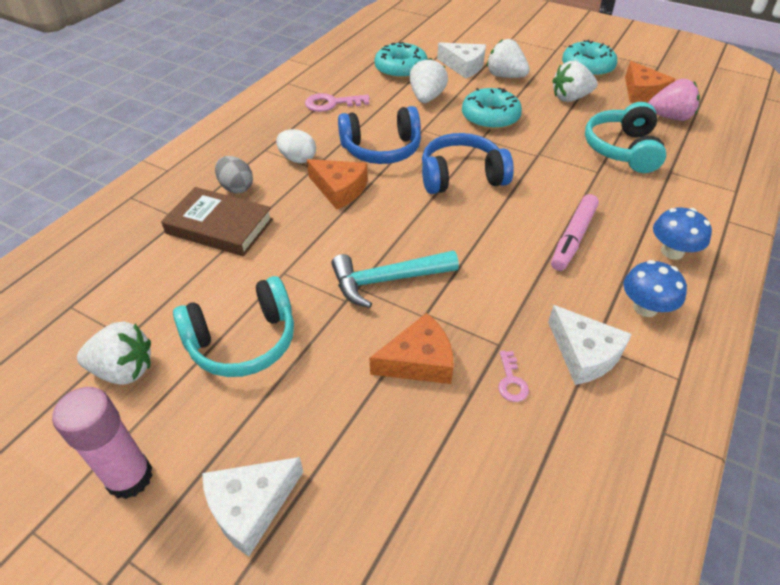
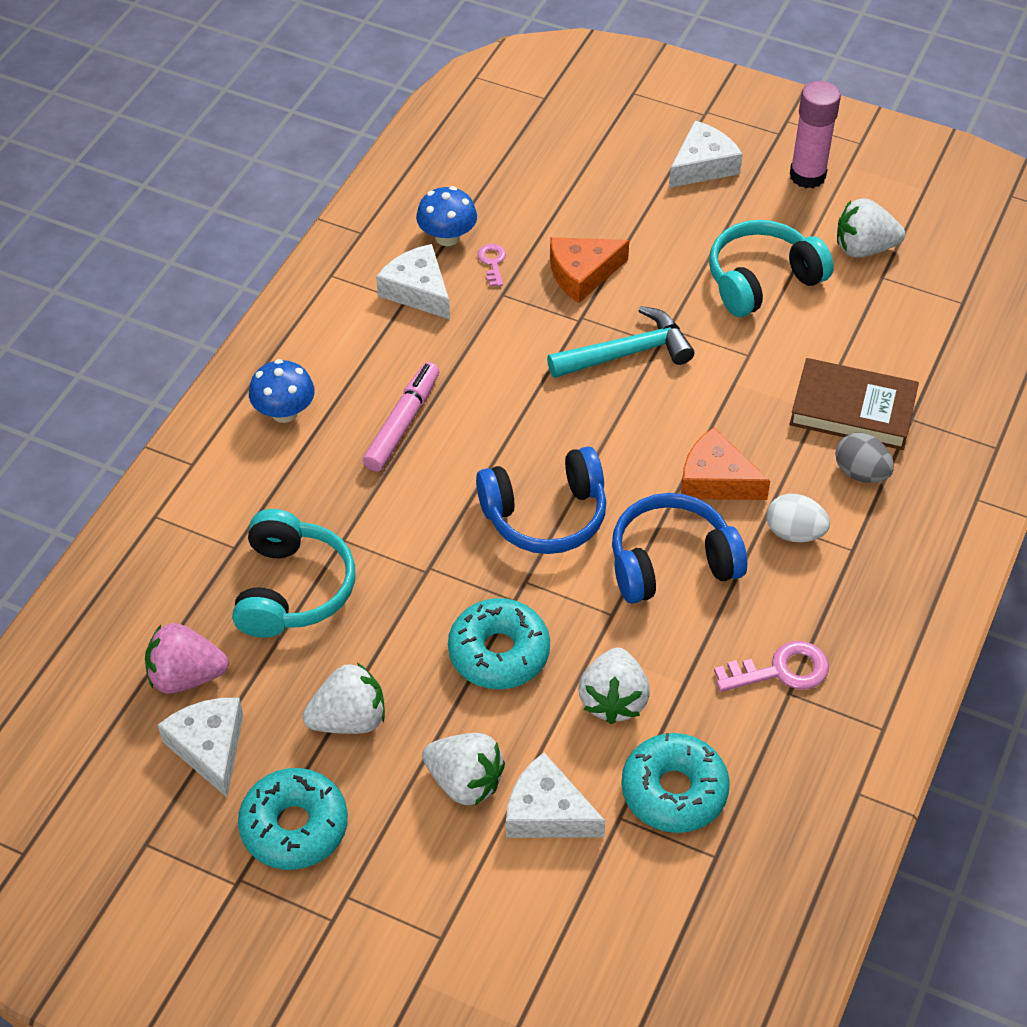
camera: 175 degrees right, 5 degrees up
(642, 92) = (209, 747): orange cheese -> white cheese
(645, 307) = (341, 341): blue mushroom -> blue mushroom (447, 237)

